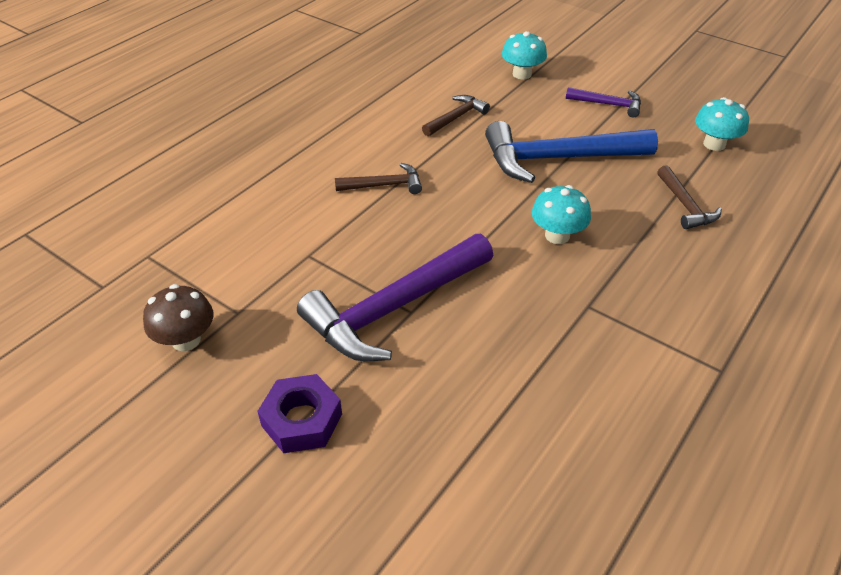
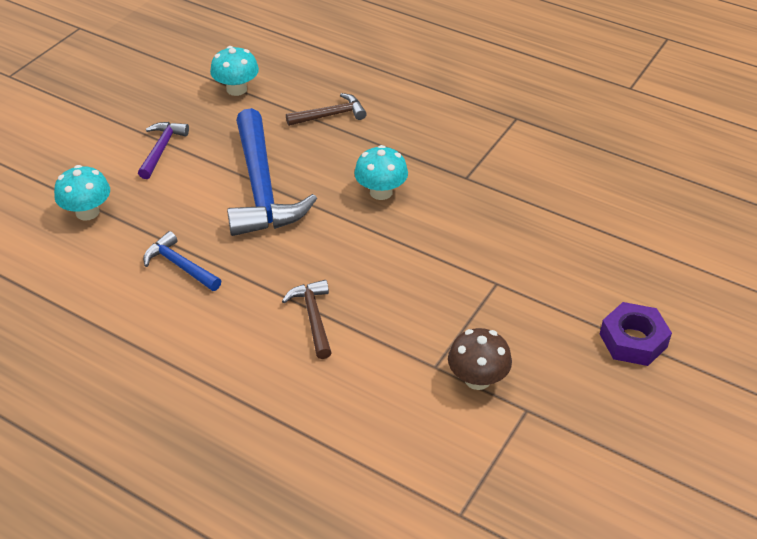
camera: 95 degrees left, 0 degrees up
(186, 340) = (572, 443): brown mushroom -> brown mushroom (477, 379)
(394, 308) = (495, 294): purple hammer -> none
(456, 117) = (180, 266): brown hammer -> blue hammer

